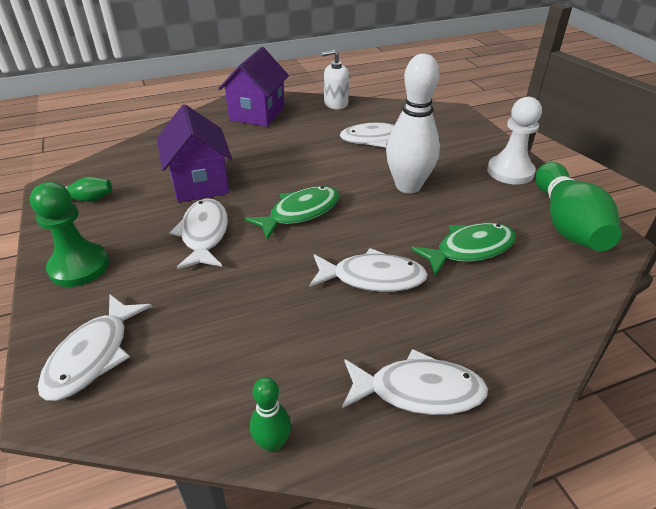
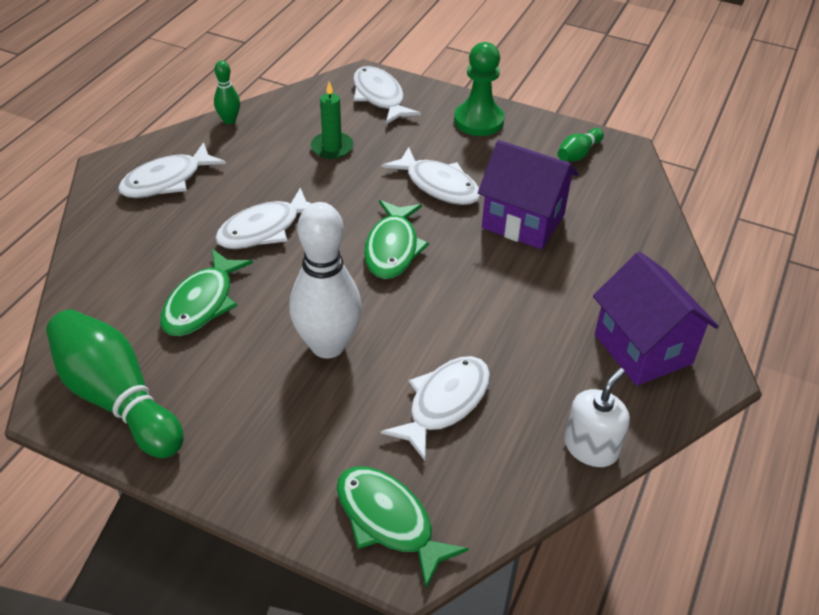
camera: 135 degrees right, 5 degrees up
(224, 322) = (332, 147): none -> green candle
(450, 122) = (389, 521): none -> green fish
(510, 172) = (227, 453): white pawn -> none

